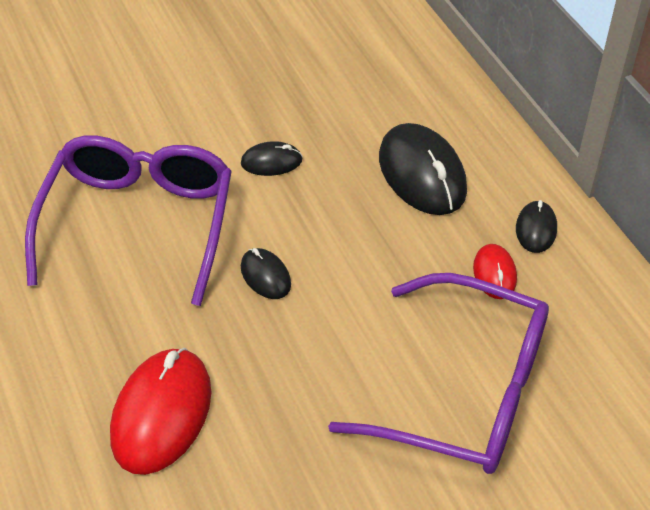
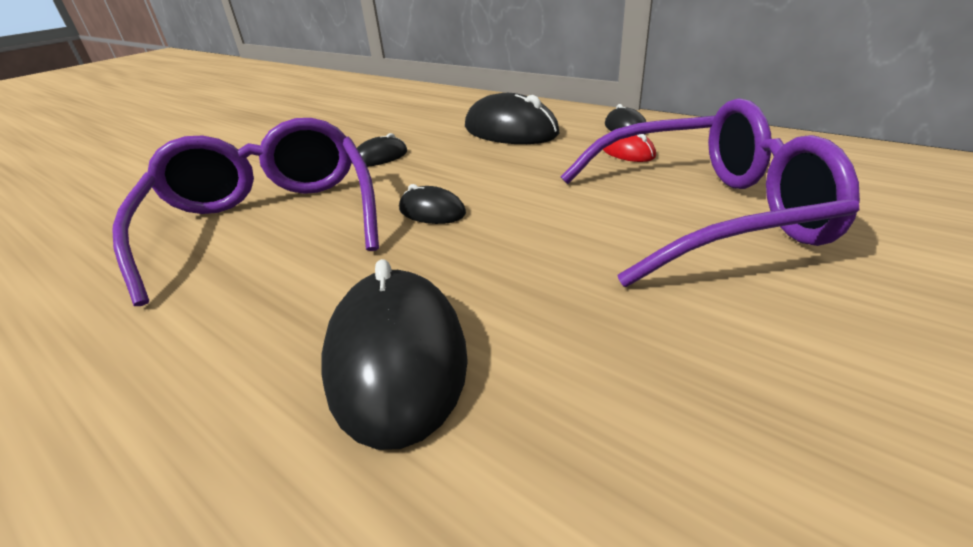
camera: 25 degrees left, 15 degrees down
(161, 413) = (396, 358): red mouse -> black mouse

